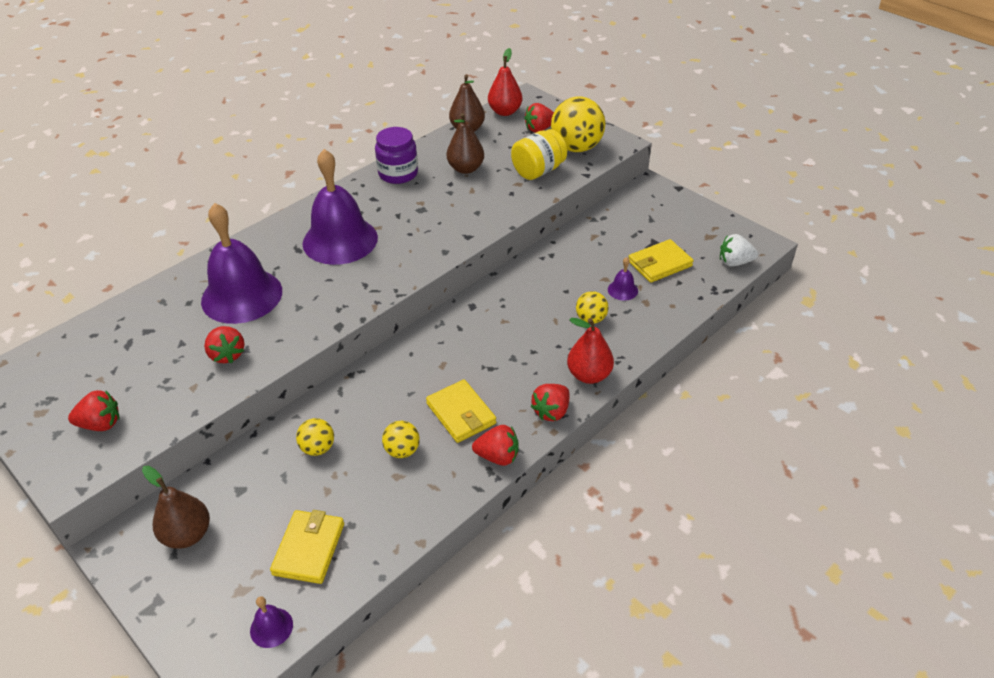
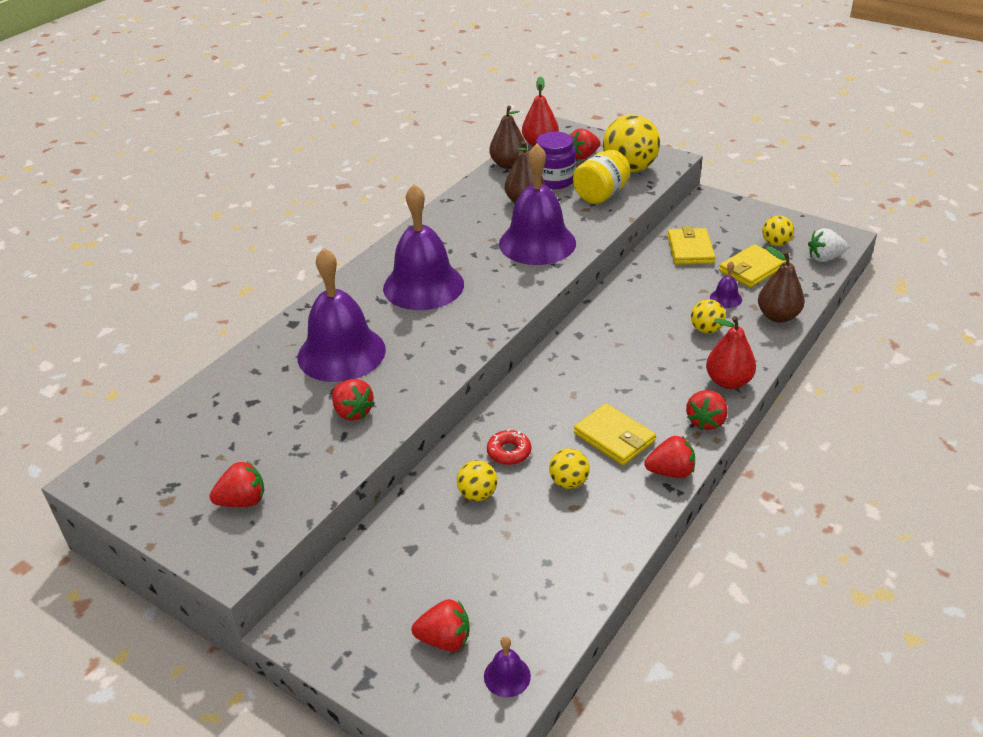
camera: 10 degrees left, 5 degrees down
(187, 535) = (373, 602): brown pear -> brown pear (778, 316)
(233, 582) = (445, 639): none -> red strawberry
(309, 549) = (512, 593): yellow wallet -> yellow wallet (690, 250)
(362, 412) = (509, 452): none -> red donut
(398, 173) = (455, 215): purple jar -> purple jar (554, 180)
(459, 212) = (537, 243): none -> purple bell
(694, 240) = (775, 243): none -> yellow ball

